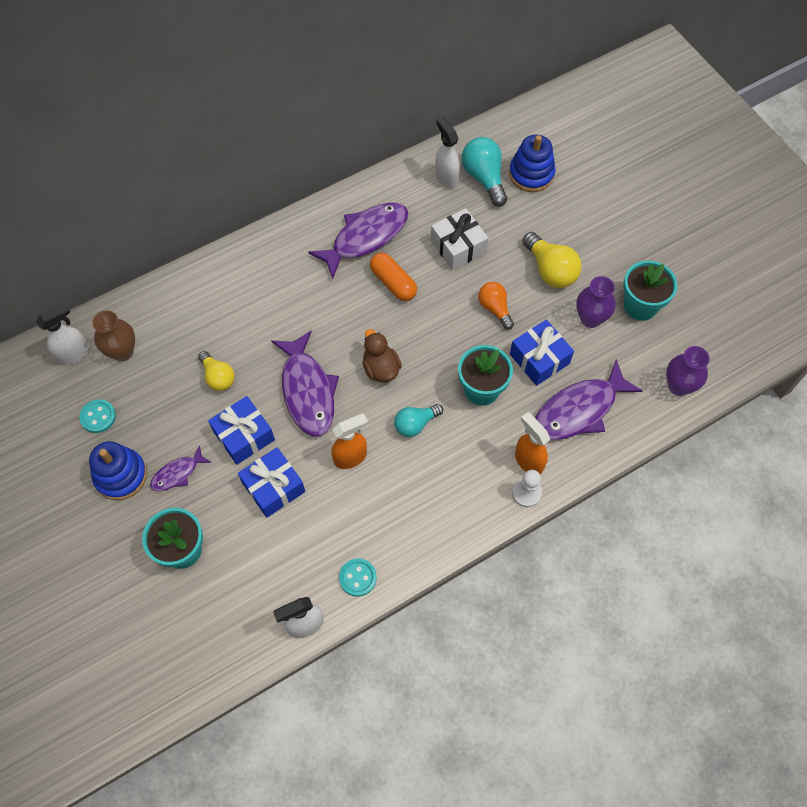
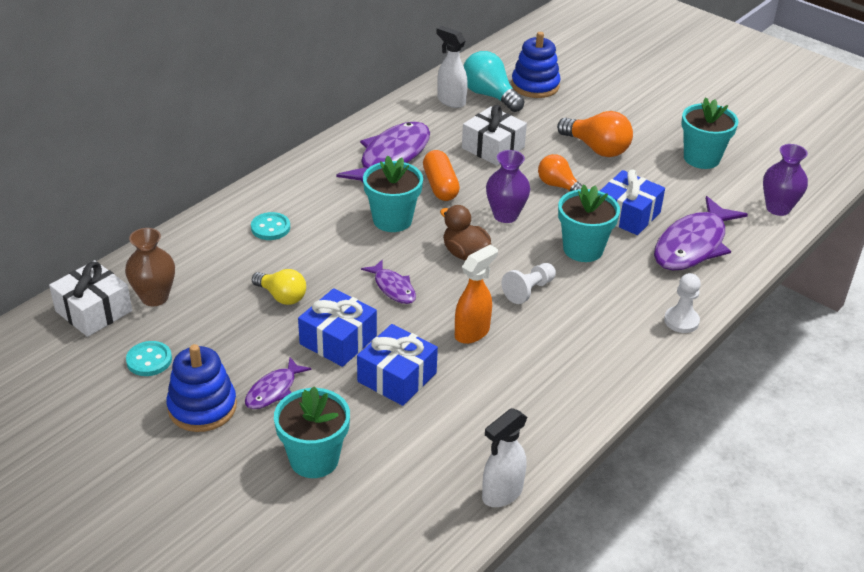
camera: 20 degrees left, 25 degrees down
(74, 354) = (94, 311): white spray bottle -> white gift
(307, 391) = (393, 288): purple fish -> purple fish, size x0.52
(337, 313) = (392, 220): none -> turquoise flower pot
(358, 578) = (539, 435): turquoise button -> turquoise button (270, 228)
(393, 283) = (440, 186): orange capsule -> orange capsule turned 45 degrees clockwise
(415, 424) = (529, 290): turquoise light bulb -> white pawn
(528, 460) = (667, 295): orange spray bottle -> none
(550, 270) = (596, 148): yellow light bulb -> orange light bulb
(590, 318) = (659, 176): purple vase -> purple vase (505, 215)

